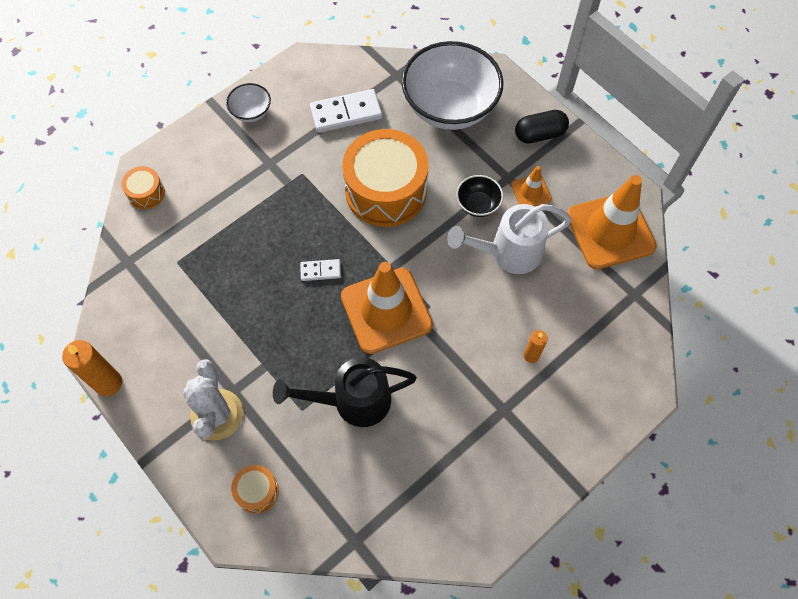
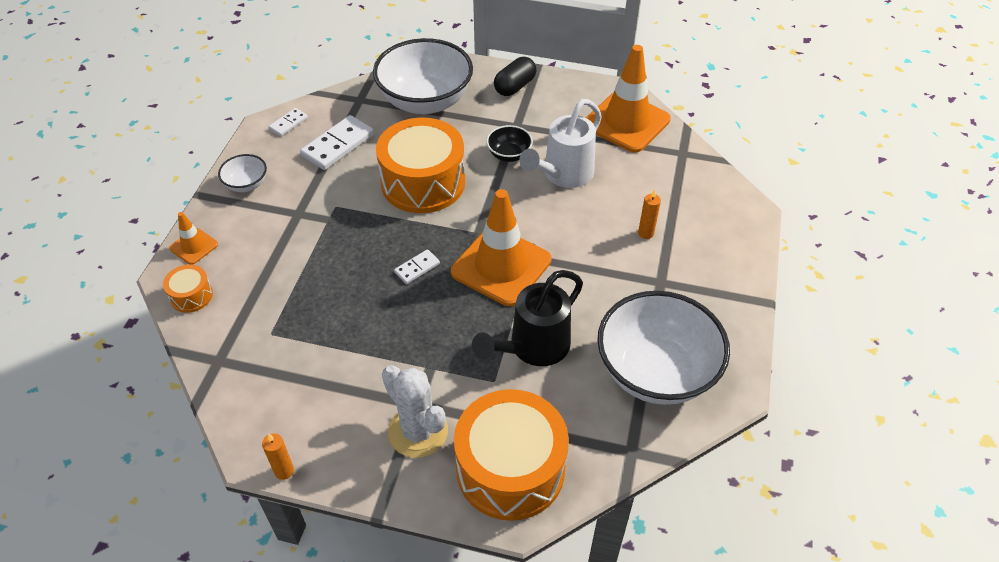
camera: 35 degrees left, 15 degrees down
(108, 383) = (284, 471): orange candle -> orange candle, size x0.59
(257, 491) = (510, 469): orange drum -> orange drum, size x2.24
(323, 69) = (288, 123): none -> white domino
(430, 488) = (655, 372): none -> white bowl
(531, 192) = (543, 126): orange traffic cone -> orange traffic cone (194, 246)

